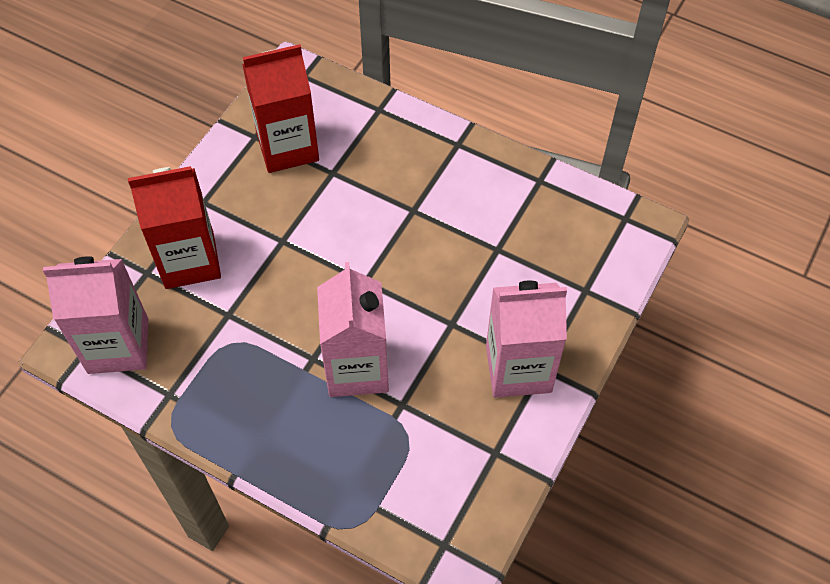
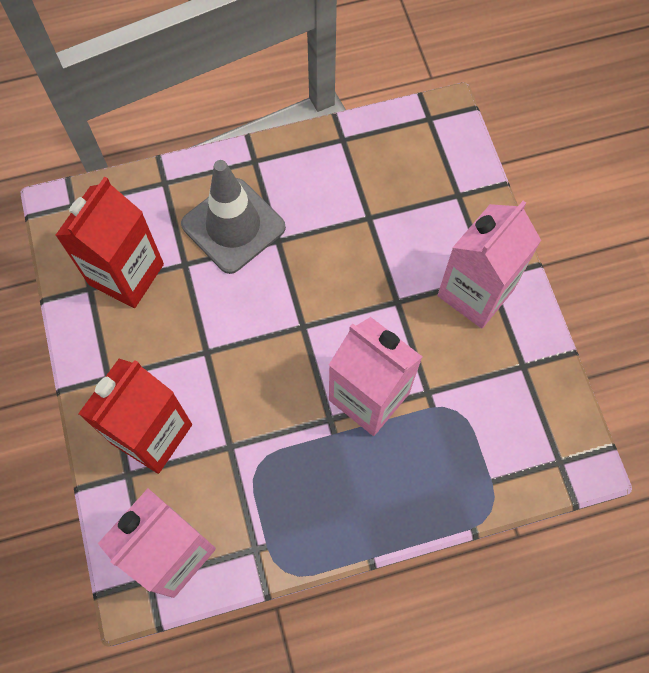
camera: 45 degrees left, 10 degrees up
(393, 175) = (233, 226): none -> grey traffic cone

